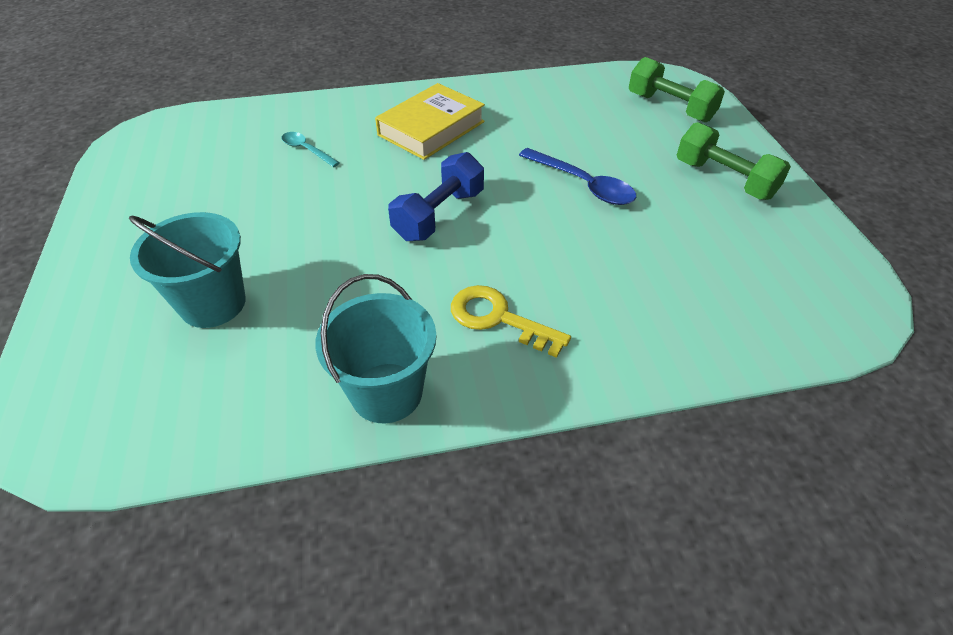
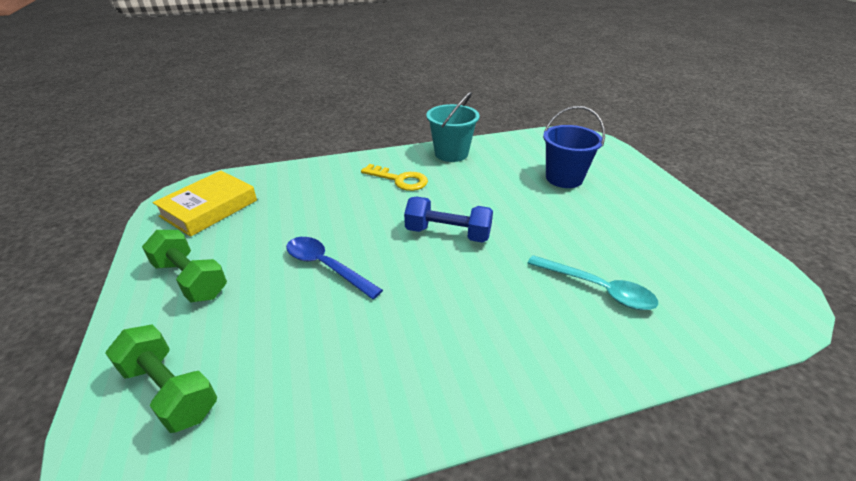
camera: 175 degrees right, 10 degrees down
(213, 304) = (564, 178): turquoise bucket -> blue bucket
(307, 150) = (597, 289): turquoise spoon -> turquoise spoon, size x1.65
(431, 128) = (482, 328): yellow book -> yellow book (209, 208)
(439, 215) = (448, 234): blue dumbbell -> blue dumbbell turned 75 degrees clockwise

